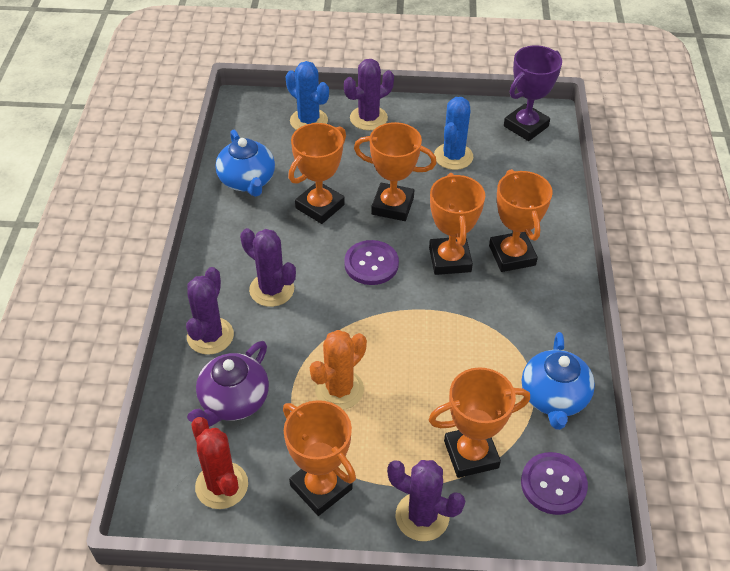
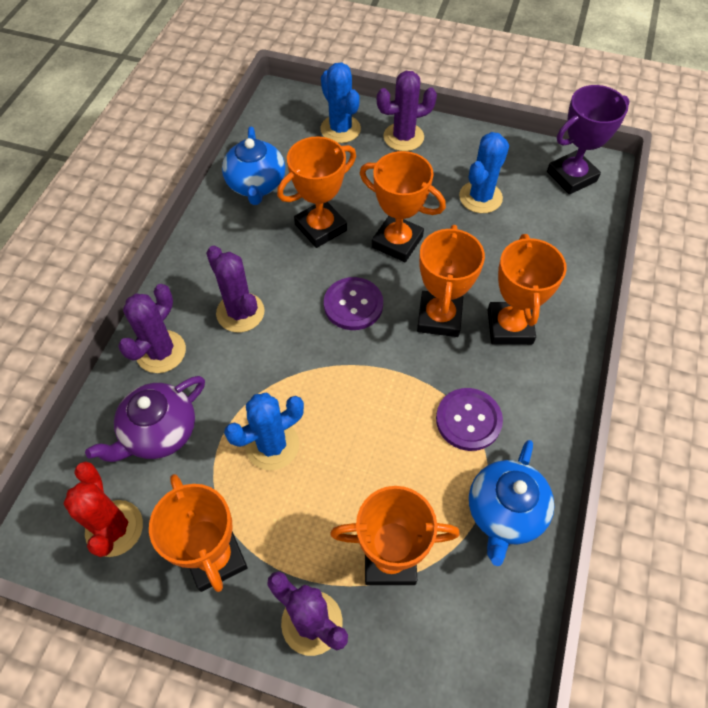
camera: 15 degrees right, 10 degrees up
(339, 390) = (272, 445): orange cactus -> blue cactus
(553, 484) = (471, 622): purple button -> purple button (468, 420)

